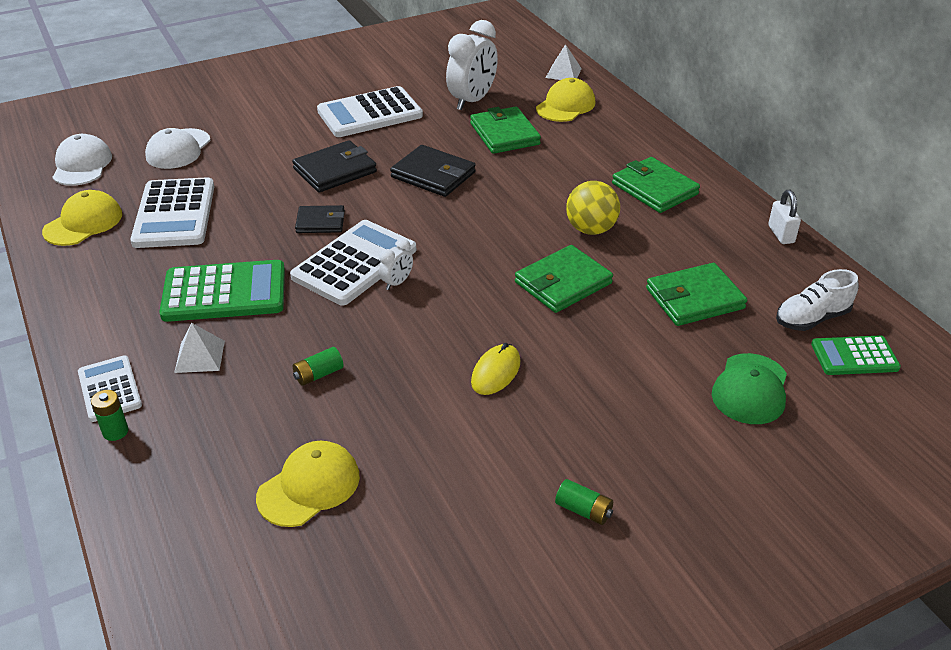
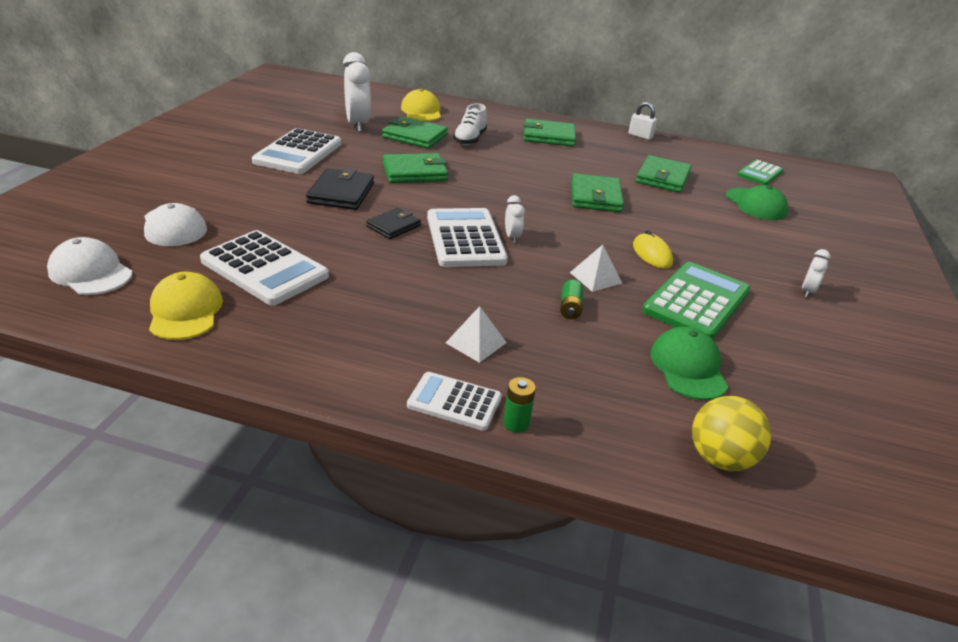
camera: 50 degrees left, 5 degrees down
(224, 292) = (412, 297): green calculator -> green calculator (696, 301)
(309, 486) = (688, 367): yellow cap -> green cap
(433, 175) = (414, 172): black wallet -> green wallet
(563, 73) = (386, 95): white pyramid -> white pyramid (595, 277)
(583, 510) = (807, 291): green battery -> white clock
(591, 229) = (557, 166): yellow ball -> yellow ball (720, 458)
(812, 318) = (718, 165): white shoe -> white shoe (470, 139)

